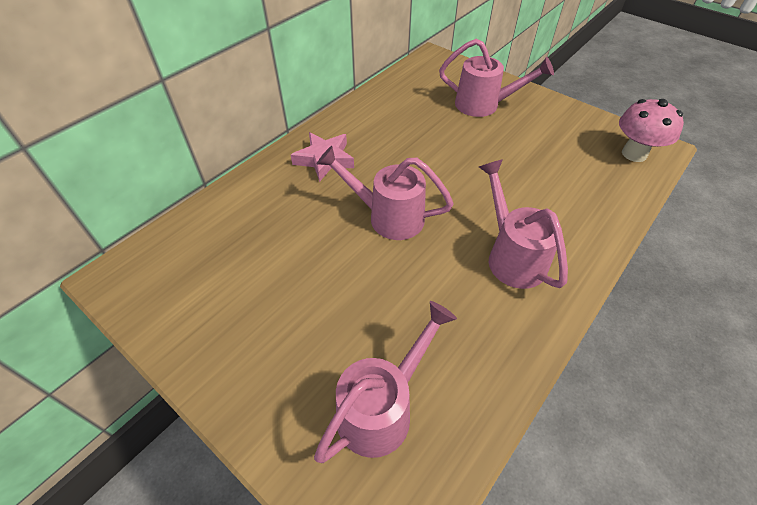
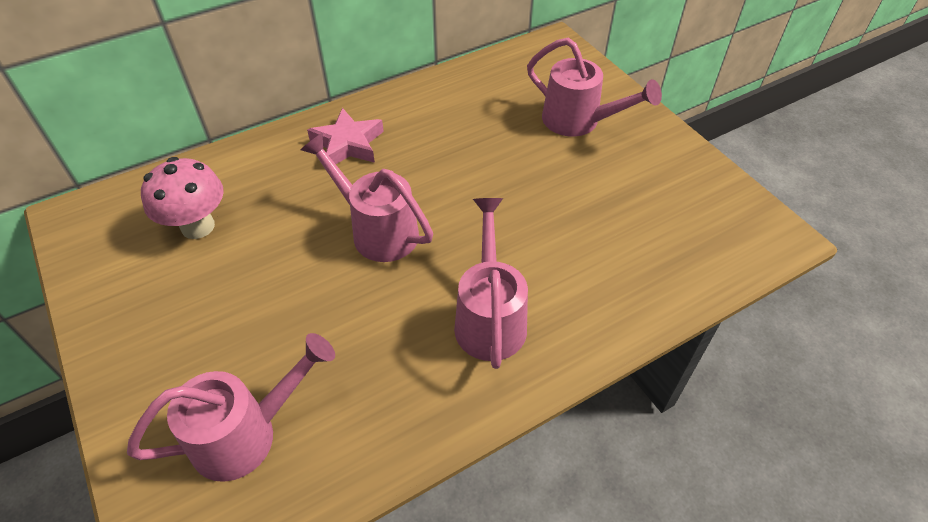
camera: 20 degrees right, 0 degrees up
(634, 154) = (736, 235): pink mushroom -> pink mushroom (198, 226)

